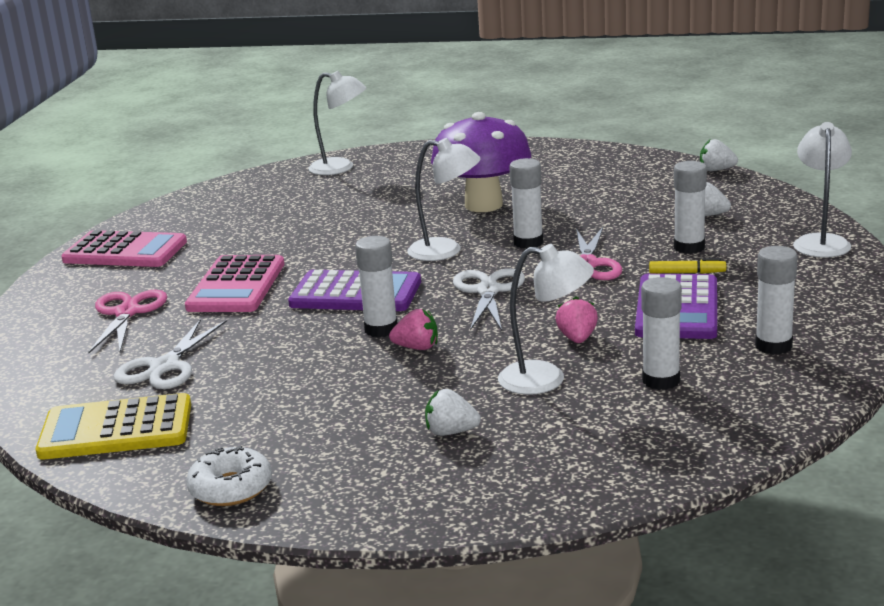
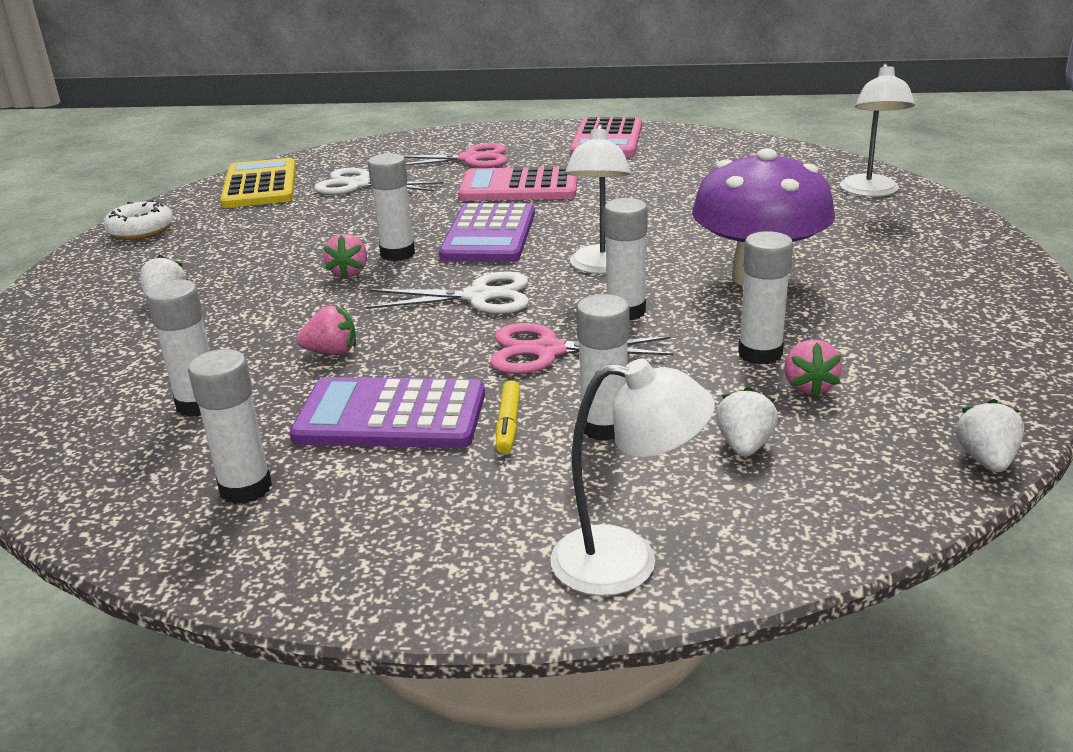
camera: 85 degrees right, 5 degrees up
(546, 379) = (243, 339): white lamp -> none
(598, 208) = (760, 354): none -> white glue stick
(641, 199) = (808, 387): none -> pink strawberry

